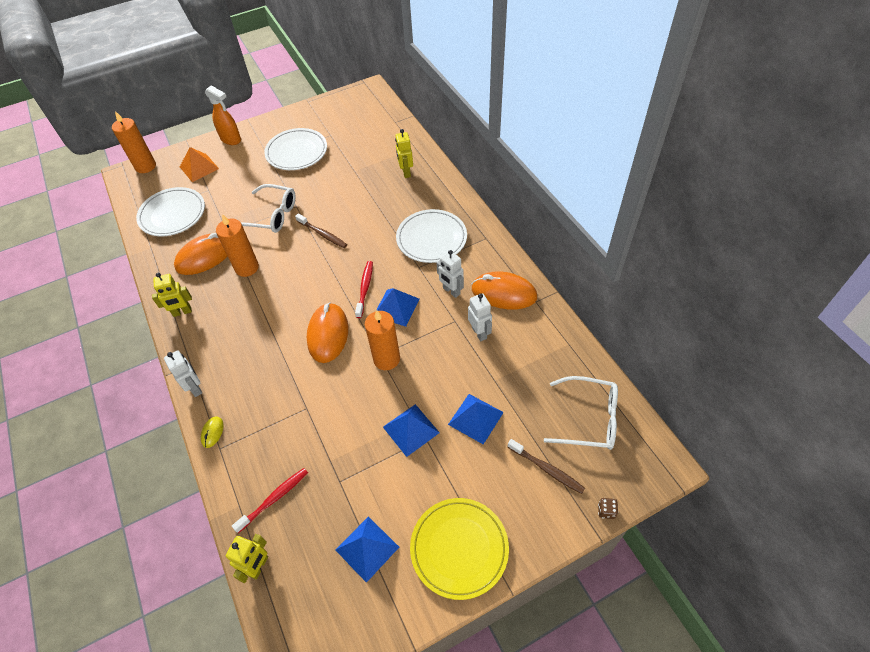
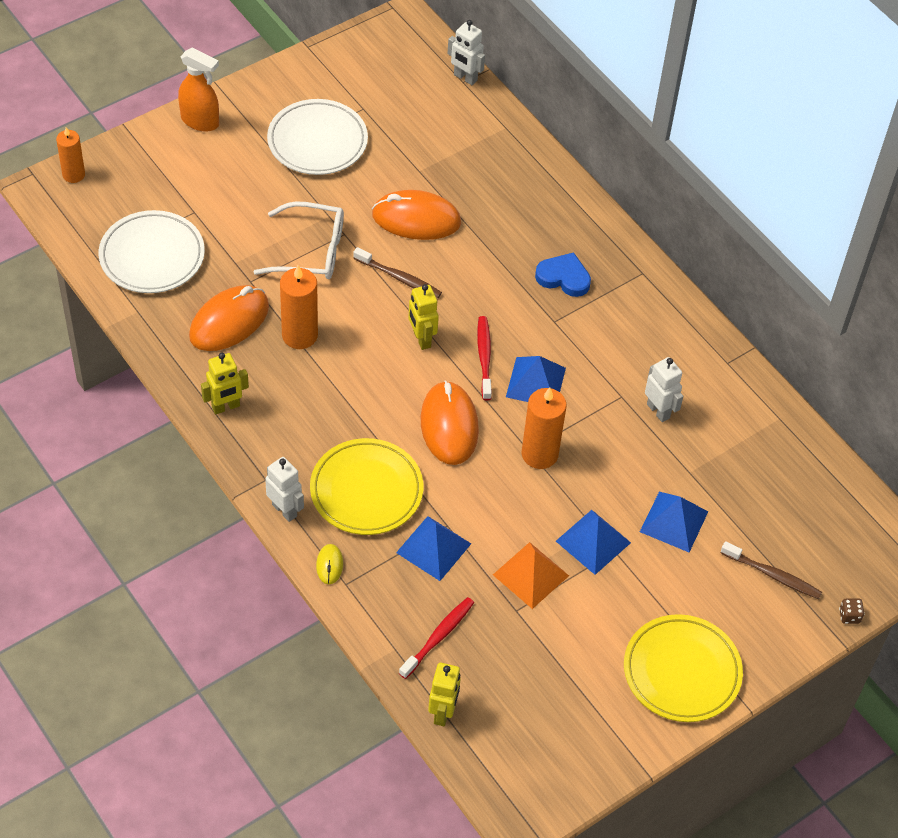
camera: 15 degrees left, 0 degrees up
(145, 166) = (73, 174): orange candle -> orange candle, size x0.66
(199, 167) = (165, 174): orange pyramid -> orange pyramid (530, 575)
(256, 377) = (366, 490): none -> yellow plate
(367, 548) = (570, 681): blue pyramid -> blue pyramid (433, 548)
(406, 172) = (501, 171): yellow robot -> yellow robot (421, 339)
(431, 239) = (563, 277): white plate -> blue heart
(451, 291) = (608, 354): white robot -> white robot (465, 78)
(504, 293) = (682, 353): orange mouse -> orange mouse (416, 219)
(589, 419) = (817, 511): white glasses -> none

